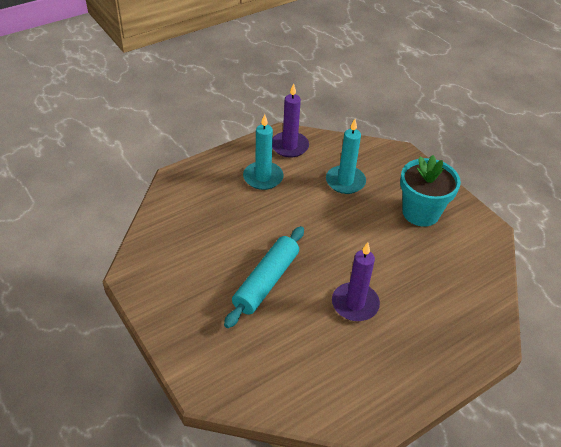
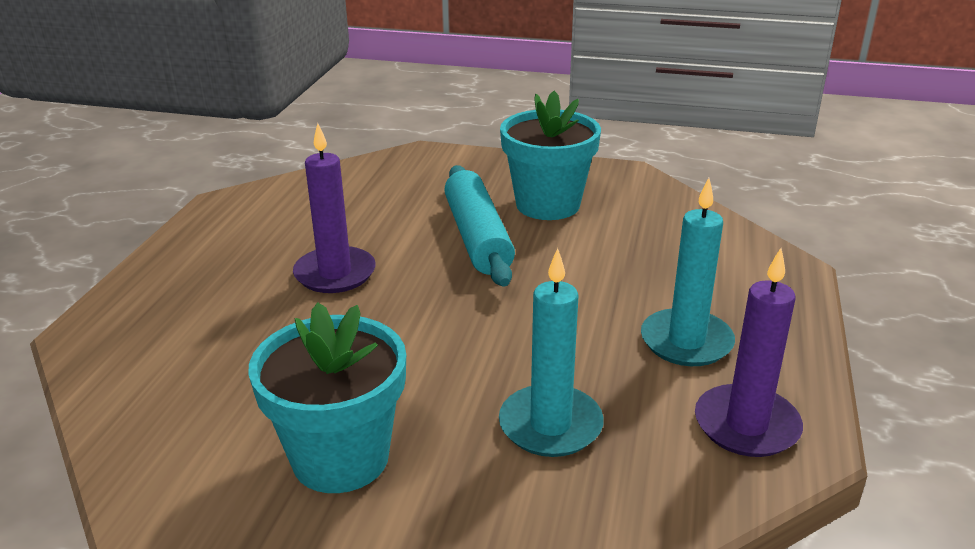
camera: 140 degrees right, 15 degrees down
(204, 280) = (548, 205): none -> turquoise flower pot

